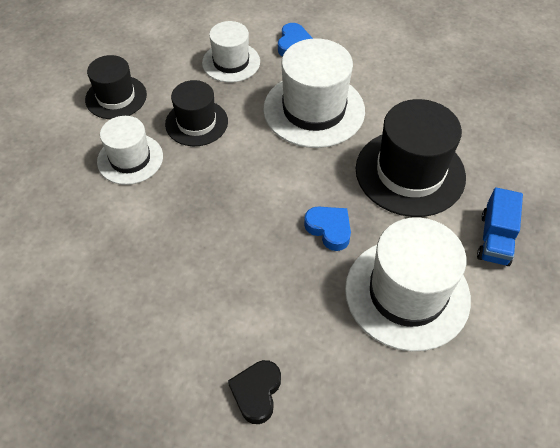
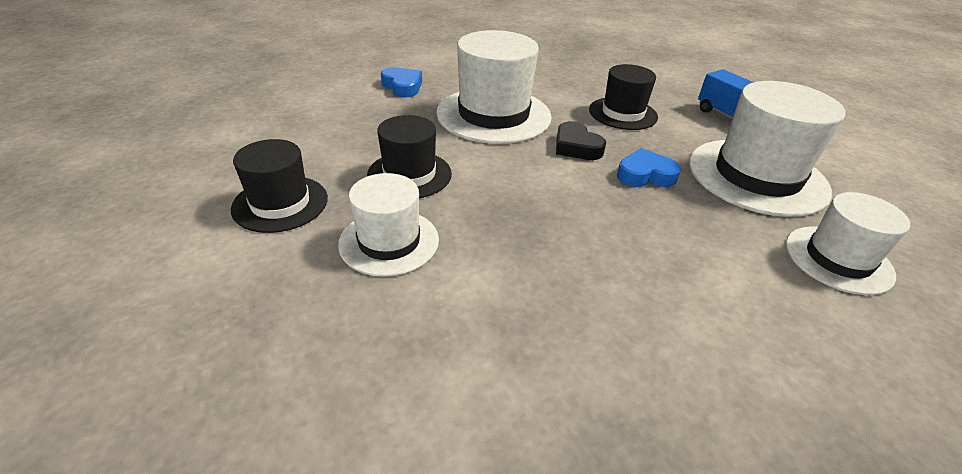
camera: 50 degrees left, 15 degrees down
(231, 62) = (366, 120): white hat -> white hat (838, 259)
(256, 393) = (833, 324): black heart -> black heart (576, 147)
(410, 172) = (623, 113): black hat -> black hat, size x0.61

